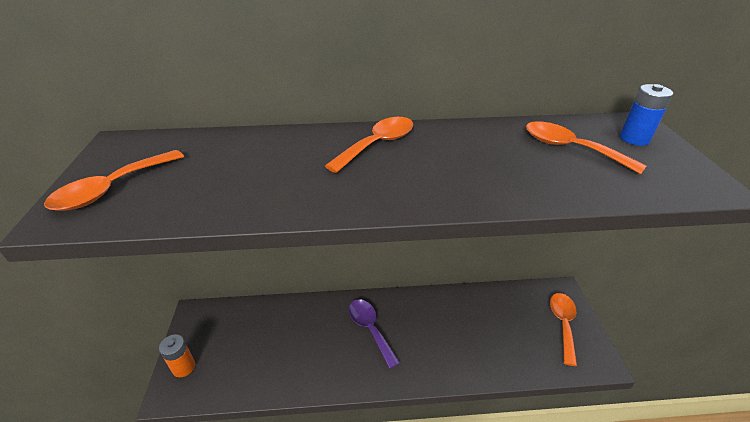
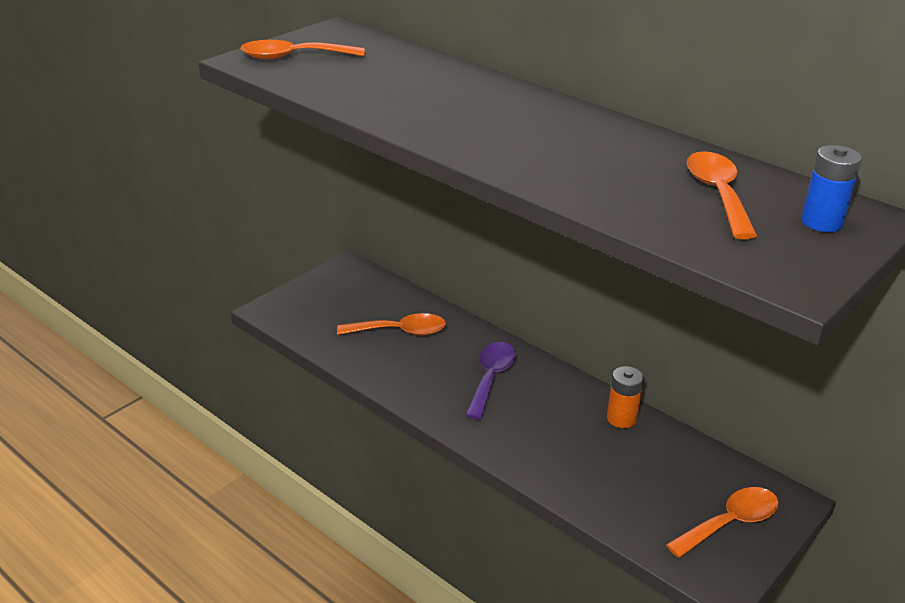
camera: 45 degrees right, 5 degrees down
(183, 367) = (298, 300): orange battery -> orange battery (621, 418)
(378, 144) = (531, 111): orange spoon -> orange spoon (400, 331)

